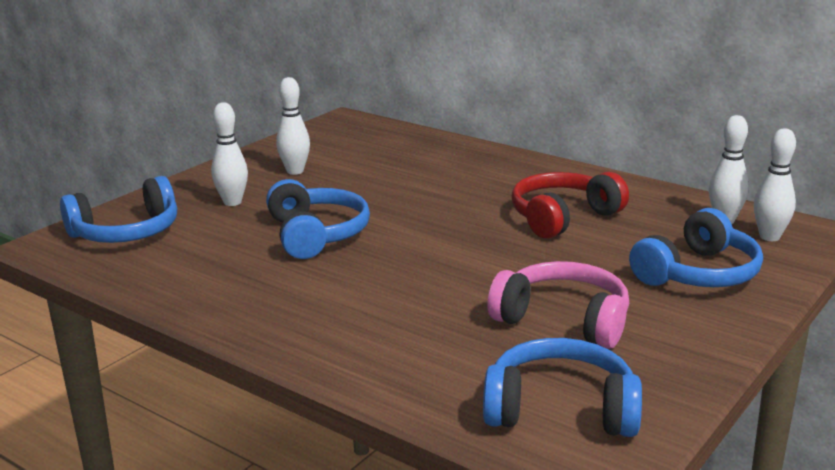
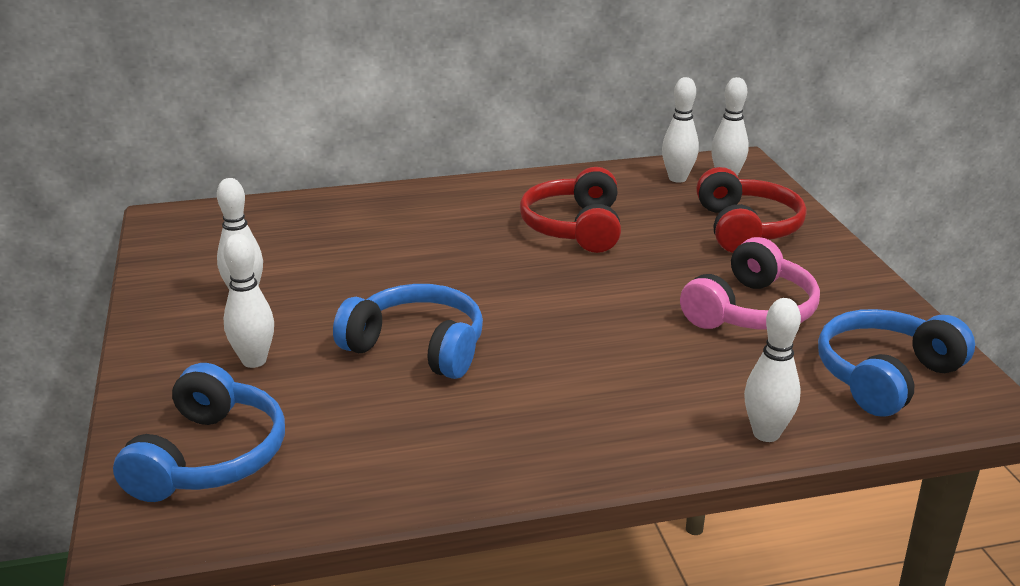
camera: 50 degrees left, 5 degrees up
(392, 385) = (766, 434): none -> white bowling pin
(563, 320) = (750, 311): pink headphones -> pink headphones turned 150 degrees clockwise
(698, 273) = (746, 228): blue headphones -> red headphones

